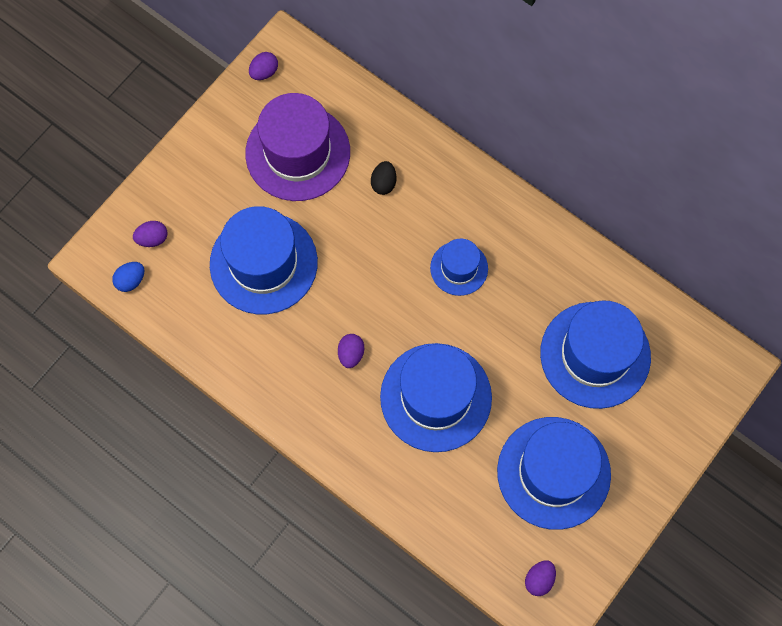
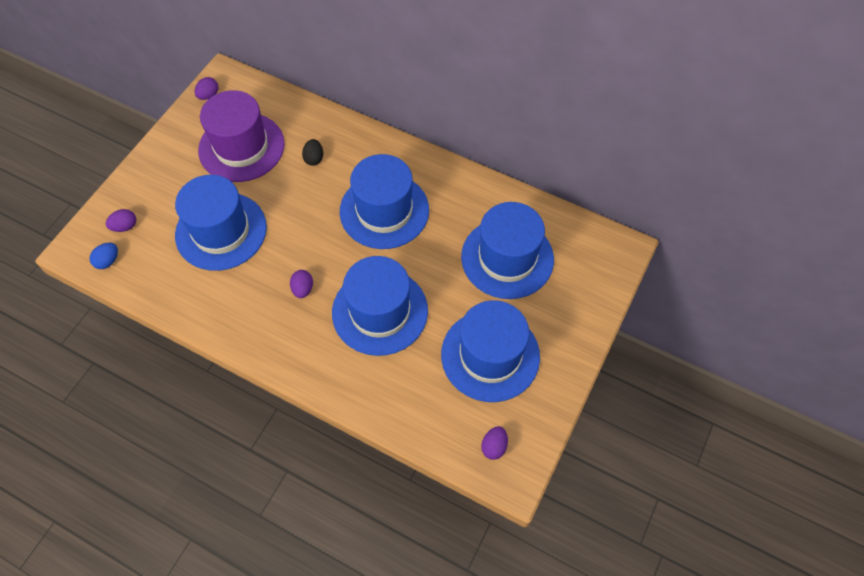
camera: 10 degrees left, 10 degrees down
(459, 268) = (384, 211): blue hat -> blue hat, size x1.87

